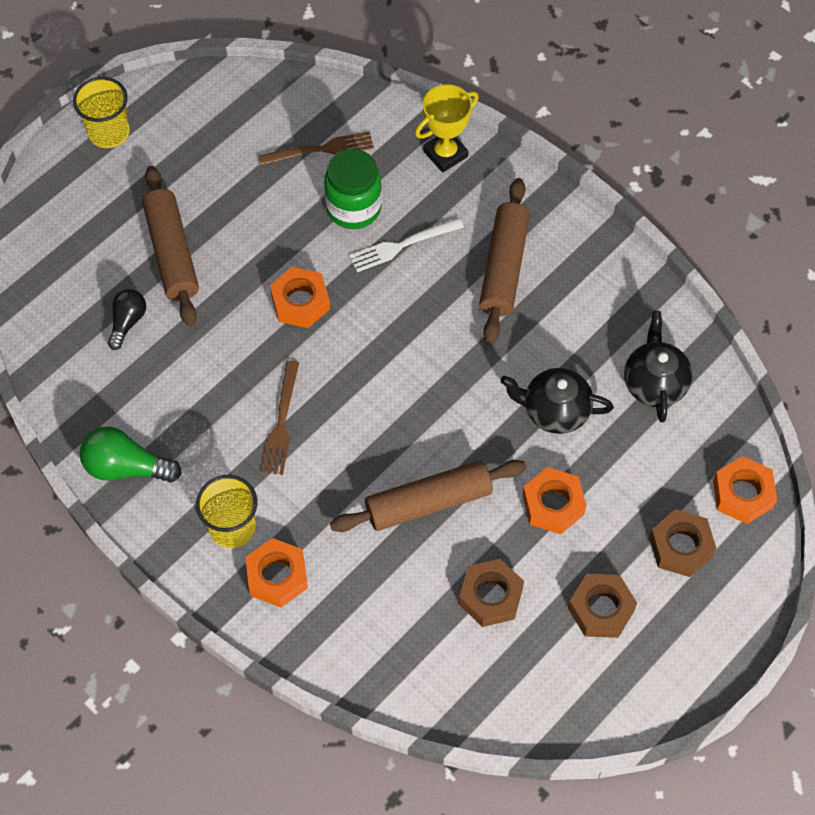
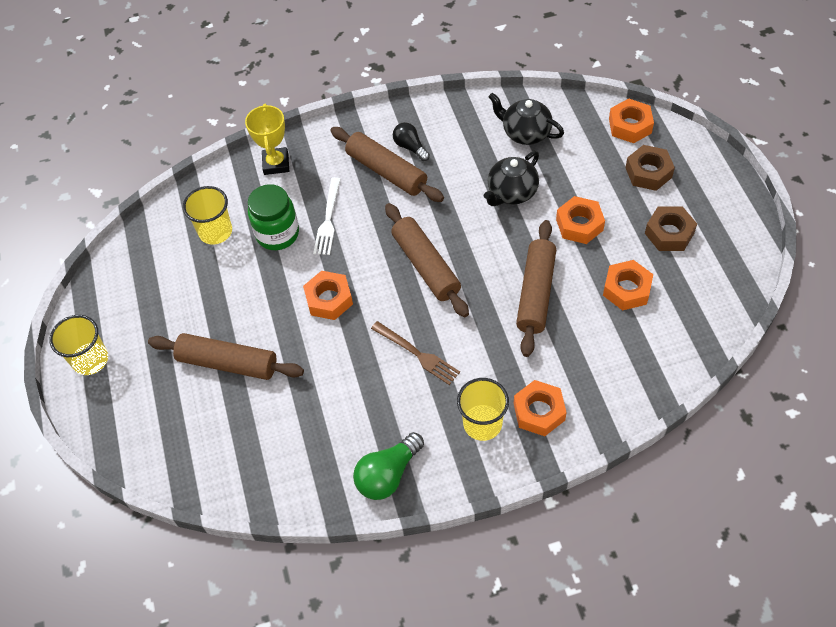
camera: 55 degrees left, 5 degrees down
(127, 322) = (265, 419): black light bulb -> black light bulb (410, 147)
(321, 149) = (215, 231): brown fork -> yellow cup
(399, 373) = (426, 266): none -> brown rolling pin
(490, 596) = (626, 289): brown nut -> orange nut

